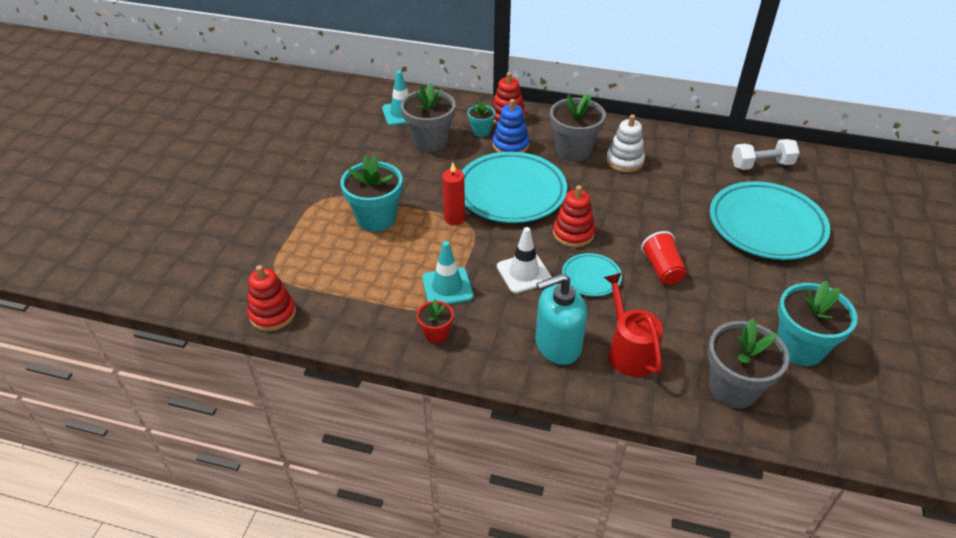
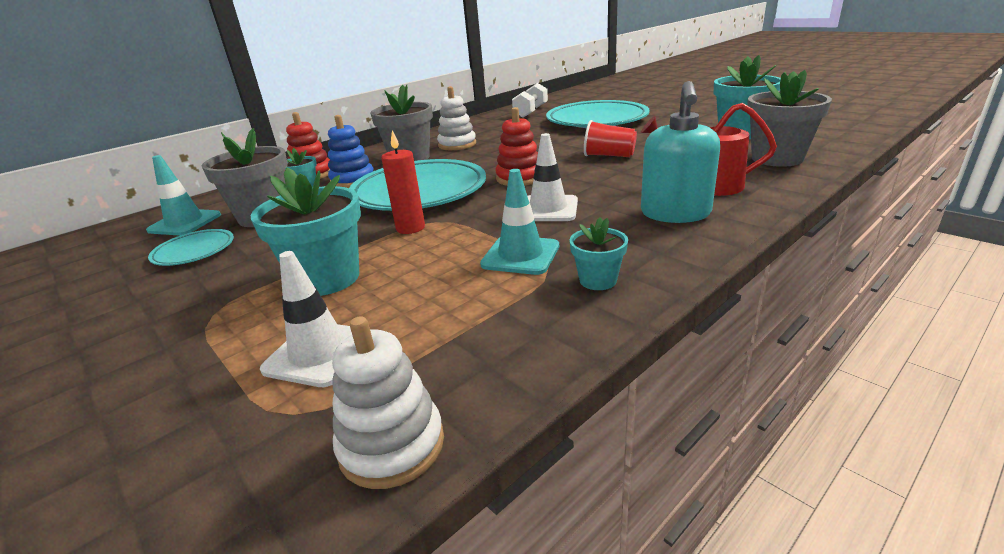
camera: 55 degrees left, 15 degrees down
(272, 314) = (392, 445): red stacking toy -> white stacking toy
(314, 256) = (319, 353): none -> white traffic cone
(436, 334) = (598, 280): red flower pot -> turquoise flower pot
(591, 277) = (589, 182): turquoise plate -> turquoise plate (194, 251)

